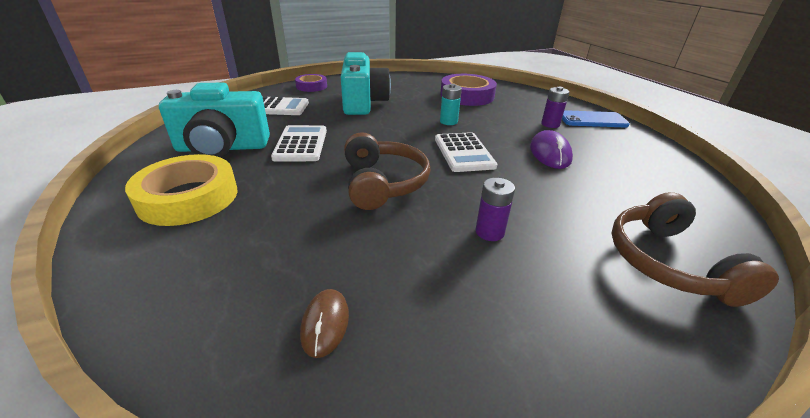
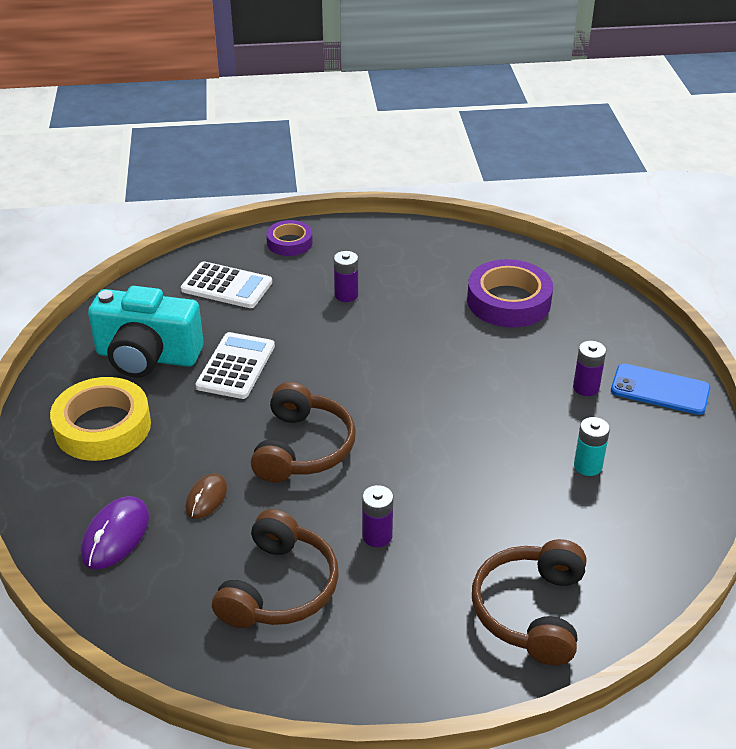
camera: 20 degrees right, 5 degrees up
(325, 323) = (187, 586): brown mouse -> brown mouse (206, 498)
(363, 103) = (346, 295): turquoise camera -> purple battery
(429, 299) = (279, 587): none -> brown headphones
(448, 121) = (443, 356): turquoise battery -> turquoise battery (588, 466)
(464, 153) = (425, 419): white calculator -> none
(550, 153) = (537, 442): purple mouse -> purple mouse (115, 535)

